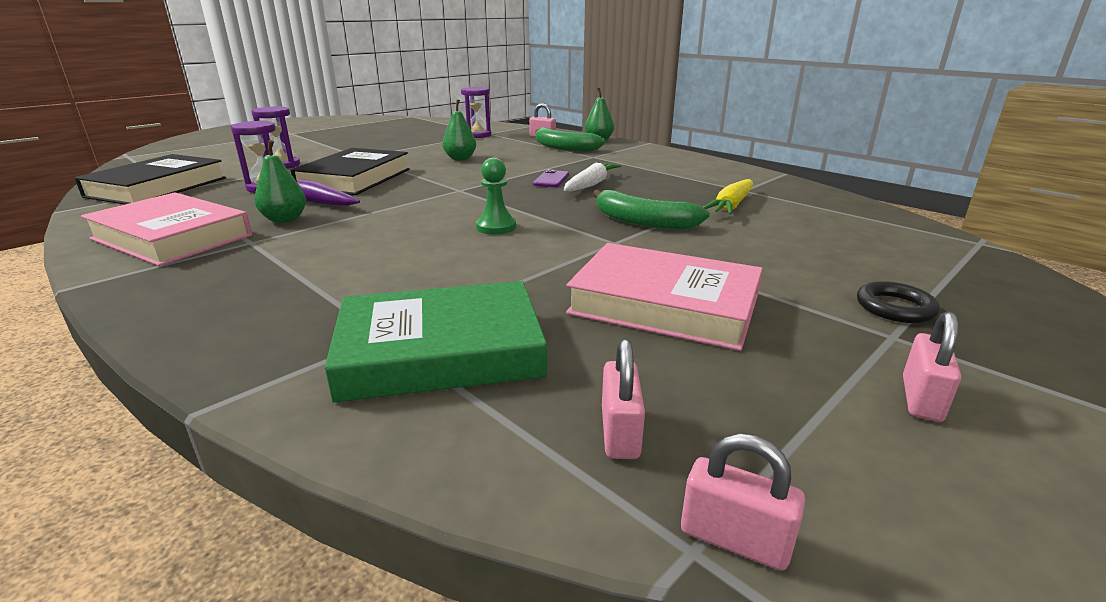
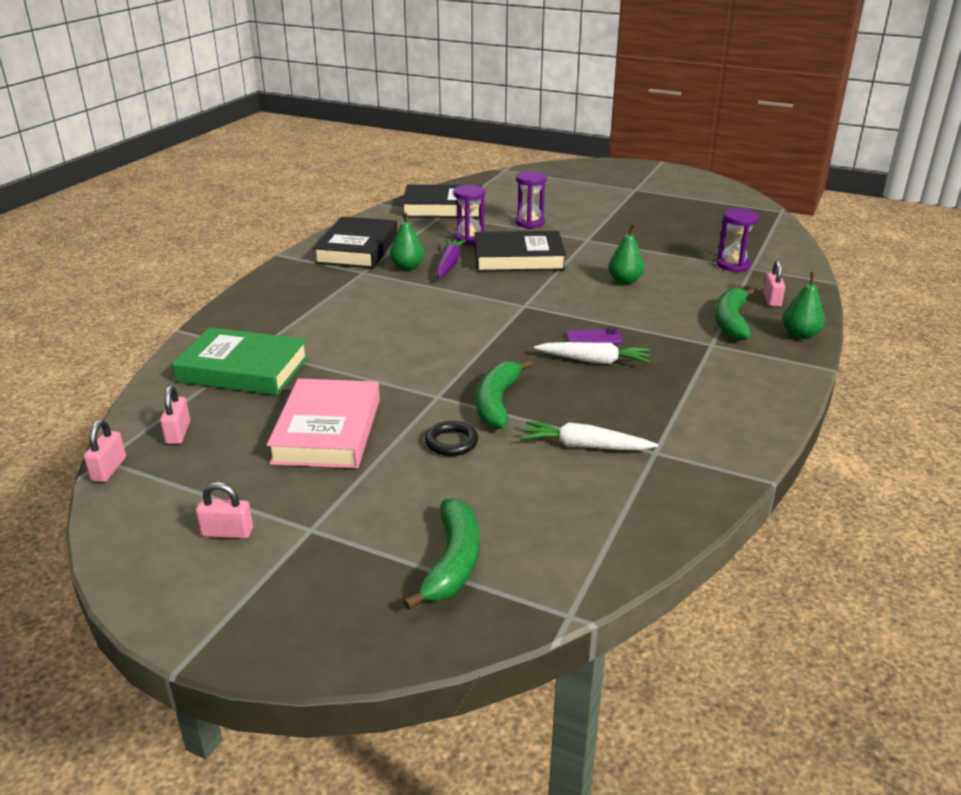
camera: 70 degrees right, 5 degrees up
(172, 237) = (357, 249): pink book -> black book
(440, 351) = (243, 369): green book -> green book turned 45 degrees counterclockwise
(496, 227) = (441, 342): green pawn -> none
(620, 432) = (178, 433): pink padlock -> pink padlock turned 75 degrees counterclockwise
(731, 206) = (585, 446): yellow carrot -> white carrot
(895, 307) = (362, 534): black ring -> black ring (451, 442)
(927, 272) = (452, 562): none -> green banana

